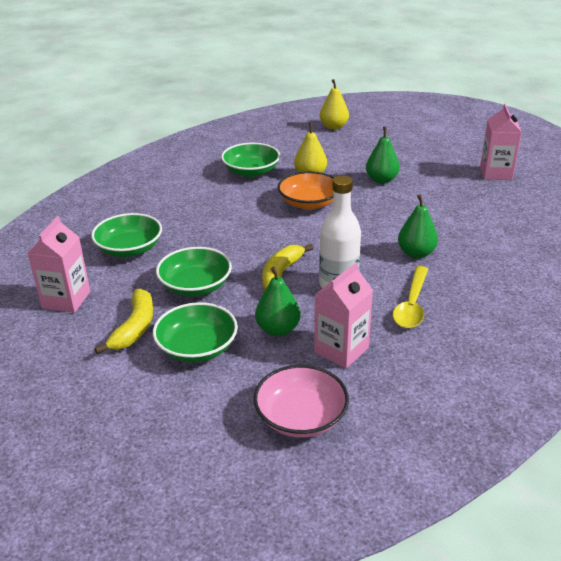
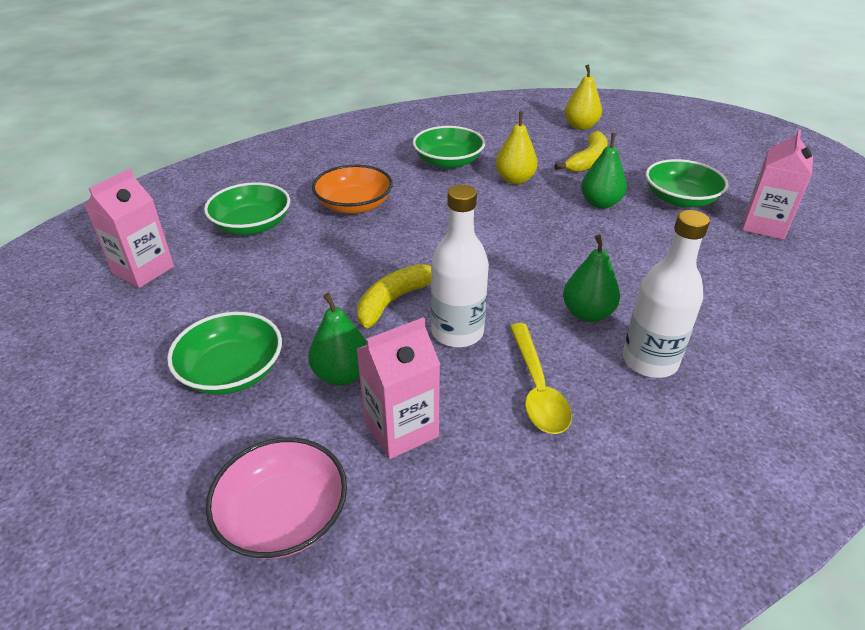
camera: 20 degrees right, 5 degrees up
(134, 328) = (185, 324): yellow banana -> yellow banana (587, 161)
(195, 286) = (288, 289): green bowl -> green bowl (680, 199)
(309, 203) = (490, 214): orange bowl -> orange bowl (354, 205)
(412, 305) = (537, 388): yellow spoon -> yellow spoon turned 45 degrees counterclockwise
(471, 272) = (649, 361): none -> white bottle

